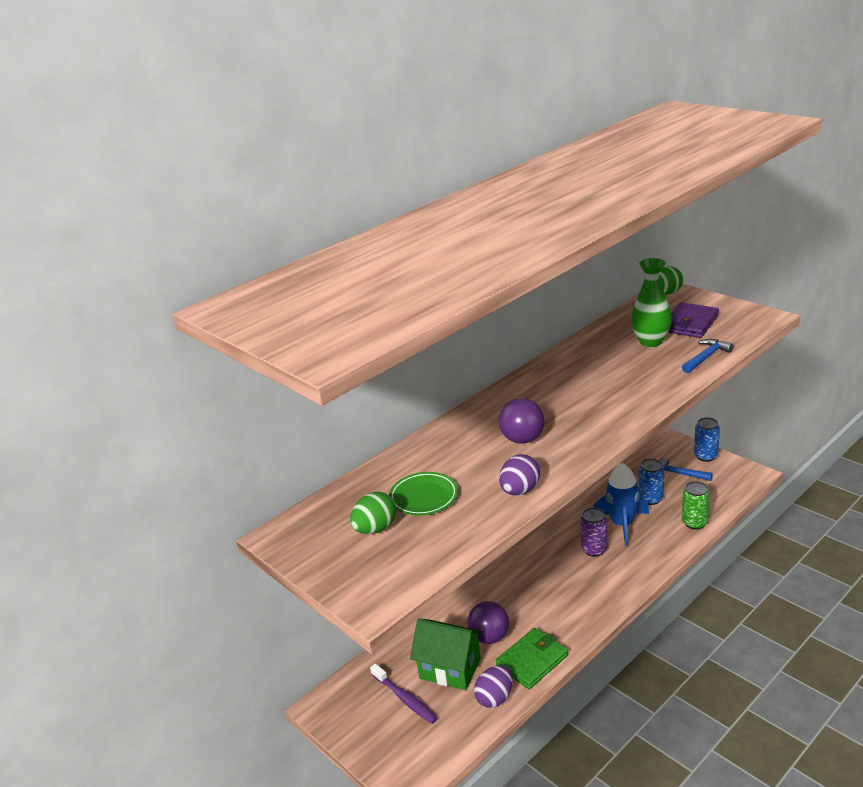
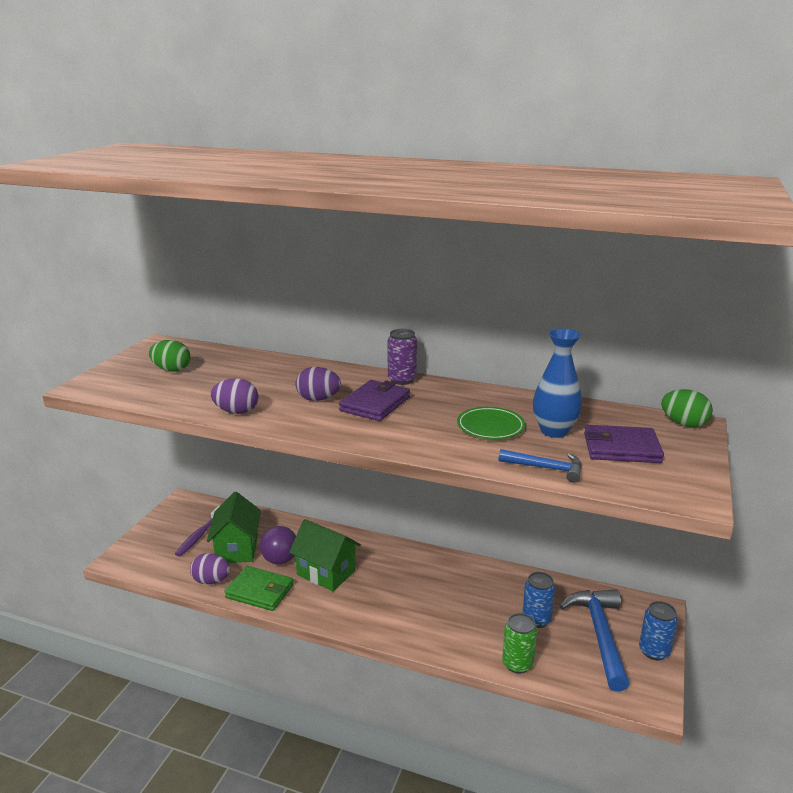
camera: 60 degrees right, 5 degrees down
(424, 497) = (217, 377): green plate -> green plate (490, 427)
(522, 439) = (318, 399): purple ball -> purple egg
(528, 607) = (326, 572): none -> green house
(553, 411) = (375, 404): none -> purple wallet
(594, 549) = (427, 596): purple can -> purple can (402, 380)
(622, 524) = (478, 607): blue rocket -> none
(650, 341) = (554, 431): green vase -> blue vase
(679, 474) = (599, 634): blue hammer -> blue hammer, size x1.83

